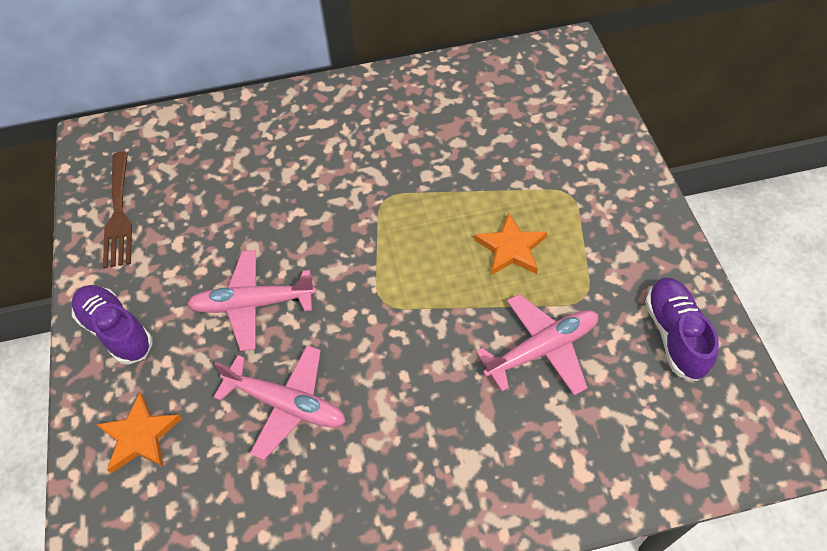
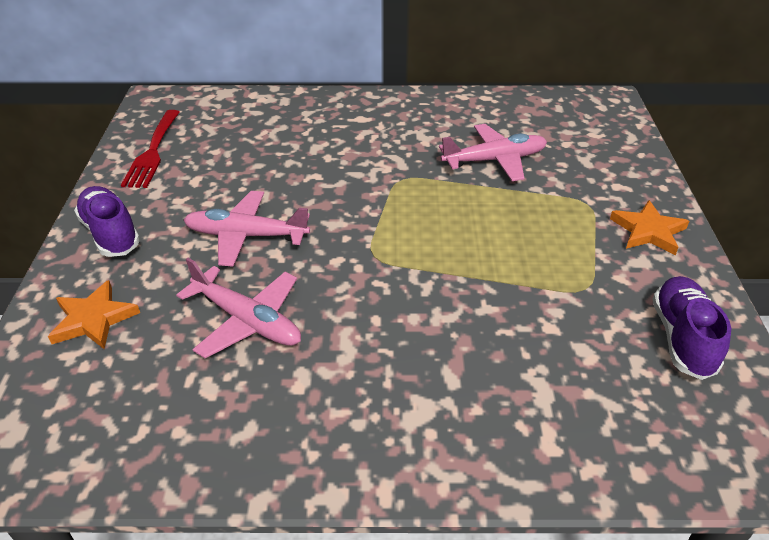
camera: 10 degrees right, 15 degrees down
(119, 213) = (153, 151): brown fork -> red fork
(511, 248) = (517, 236): orange star -> orange star (648, 231)
(541, 349) = (529, 324): pink plane -> pink plane (494, 160)

